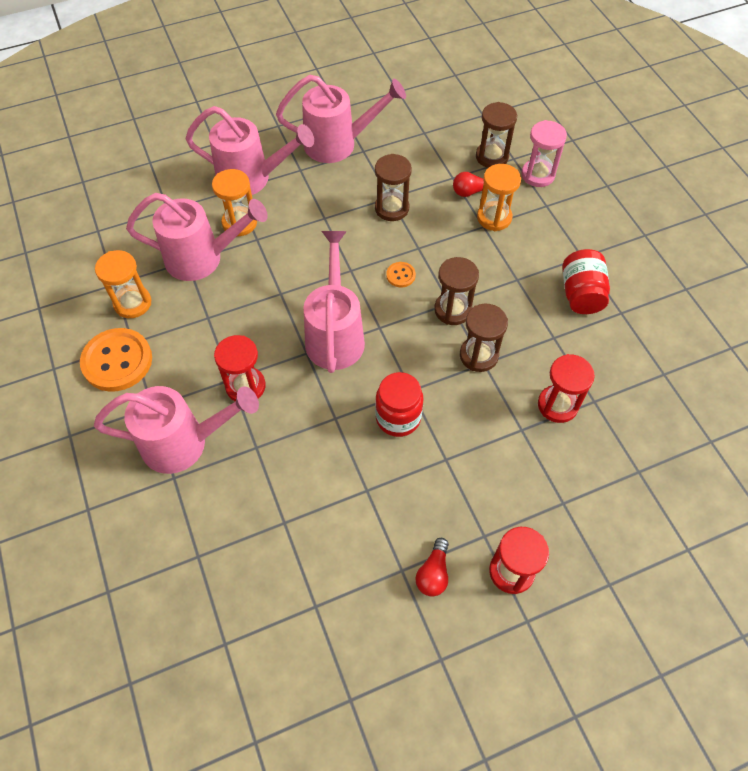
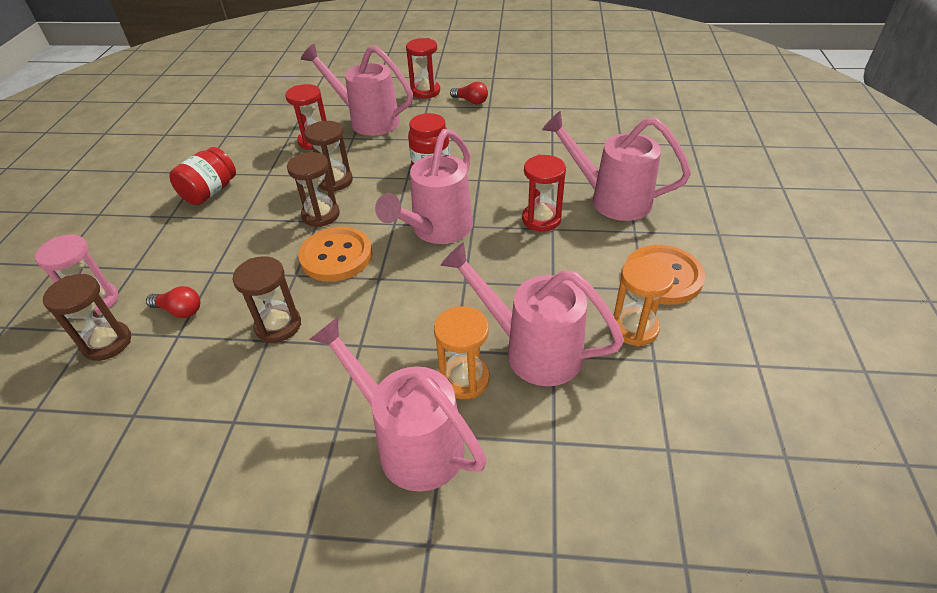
camera: 150 degrees left, 15 degrees down
(338, 144) = (254, 449): pink watering can -> pink watering can (368, 121)
(400, 275) = (336, 256): orange button -> orange button, size x2.20
(433, 573) = (471, 101): red light bulb -> red light bulb turned 75 degrees clockwise
(494, 218) = (194, 275): orange hourglass -> none

